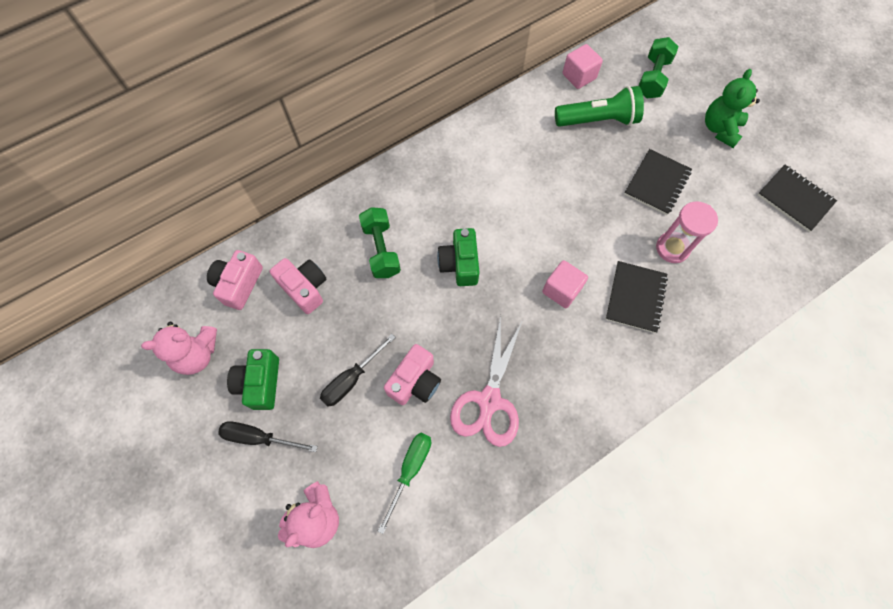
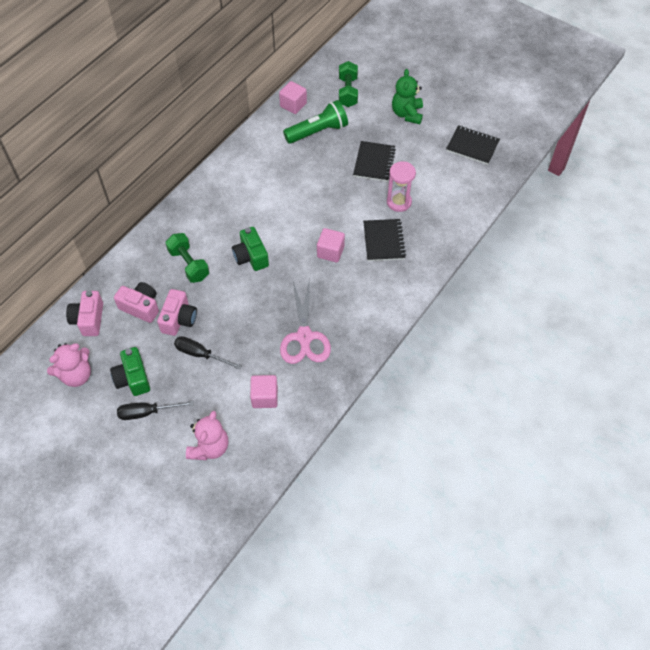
camera: 20 degrees left, 10 degrees down
(352, 379) = (200, 354): black screwdriver -> black screwdriver turned 90 degrees clockwise
(410, 470) = (264, 397): green screwdriver -> pink cube
(415, 381) = (247, 341): pink camera -> pink camera (179, 319)

